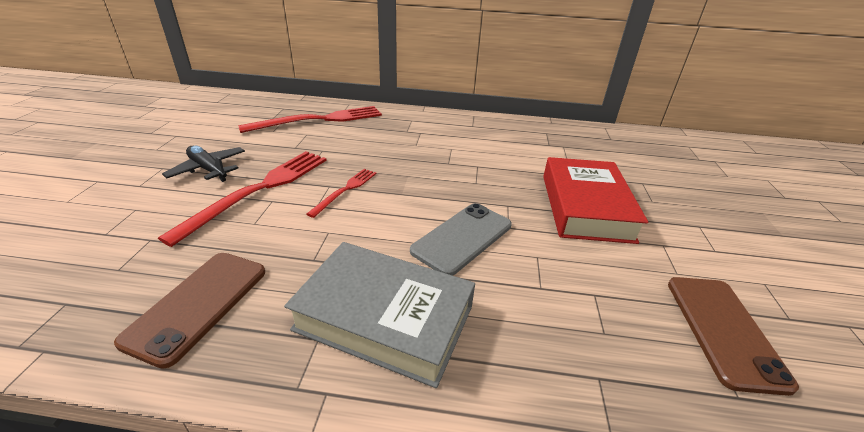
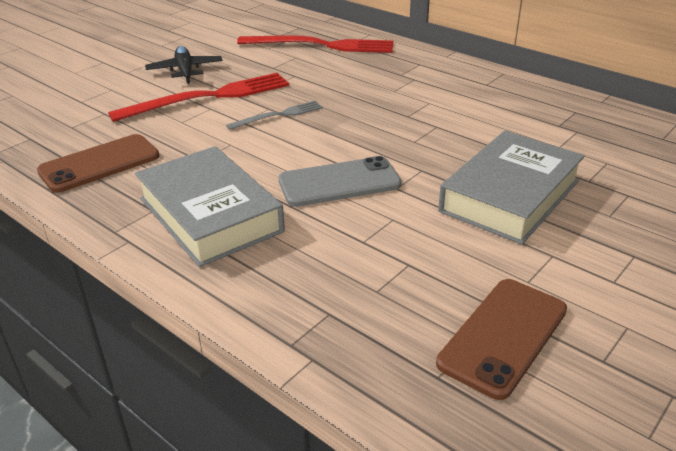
camera: 35 degrees right, 0 degrees up
(345, 190) = (278, 115): red fork -> grey fork
(585, 207) = (510, 196): red book -> grey book

